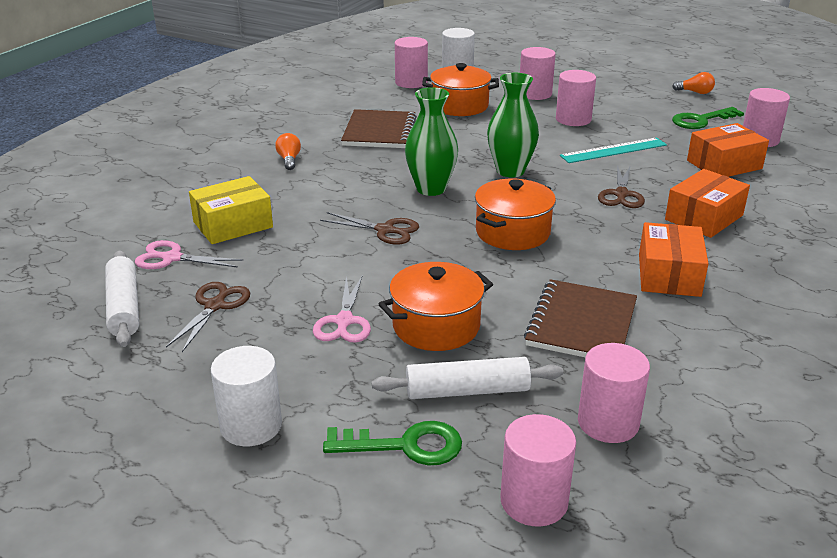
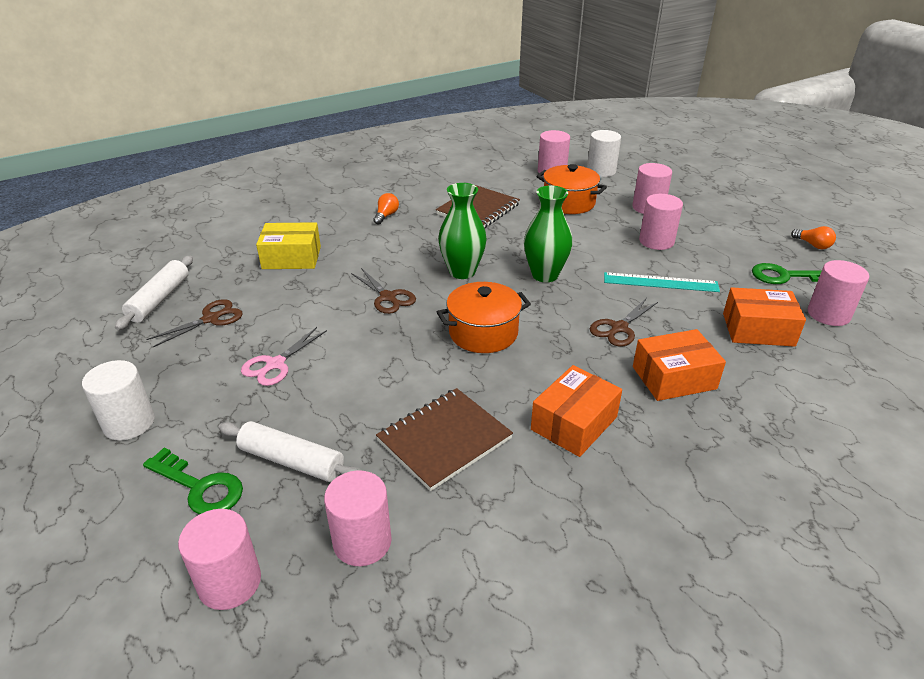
camera: 30 degrees right, 5 degrees up
(172, 258) = (226, 272): pink scissors -> none
(436, 326) = (332, 394): orange pot -> none

